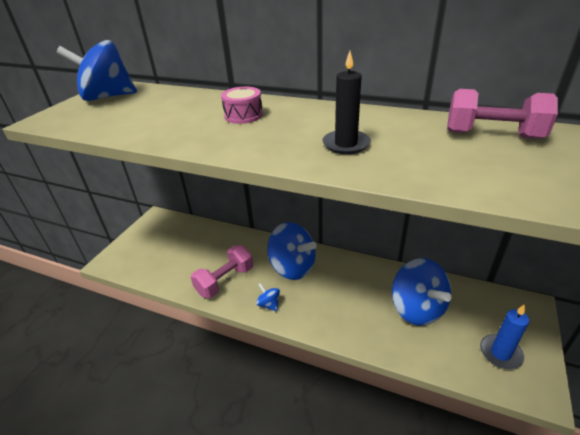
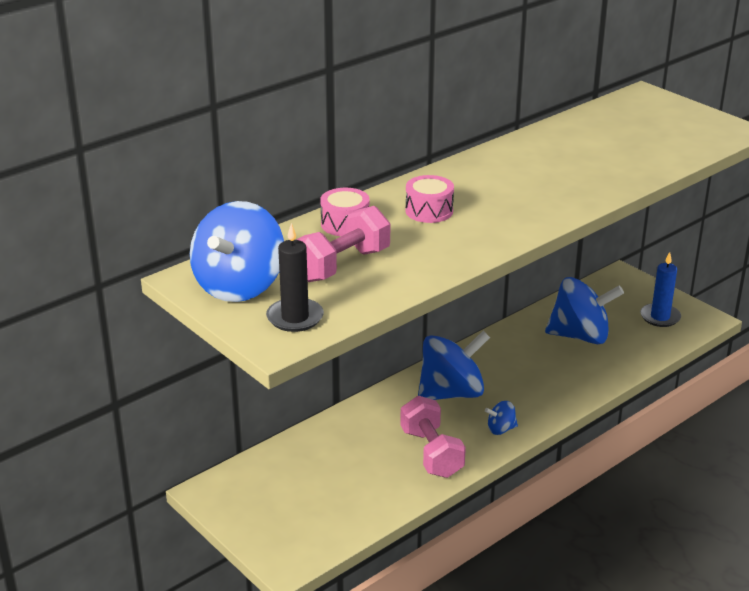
camera: 65 degrees left, 5 degrees down
(203, 99) = (345, 224): none -> pink drum
(346, 144) = (555, 182): black candle -> black candle (295, 318)
(492, 135) = (598, 125): pink dumbbell -> pink dumbbell (342, 265)

